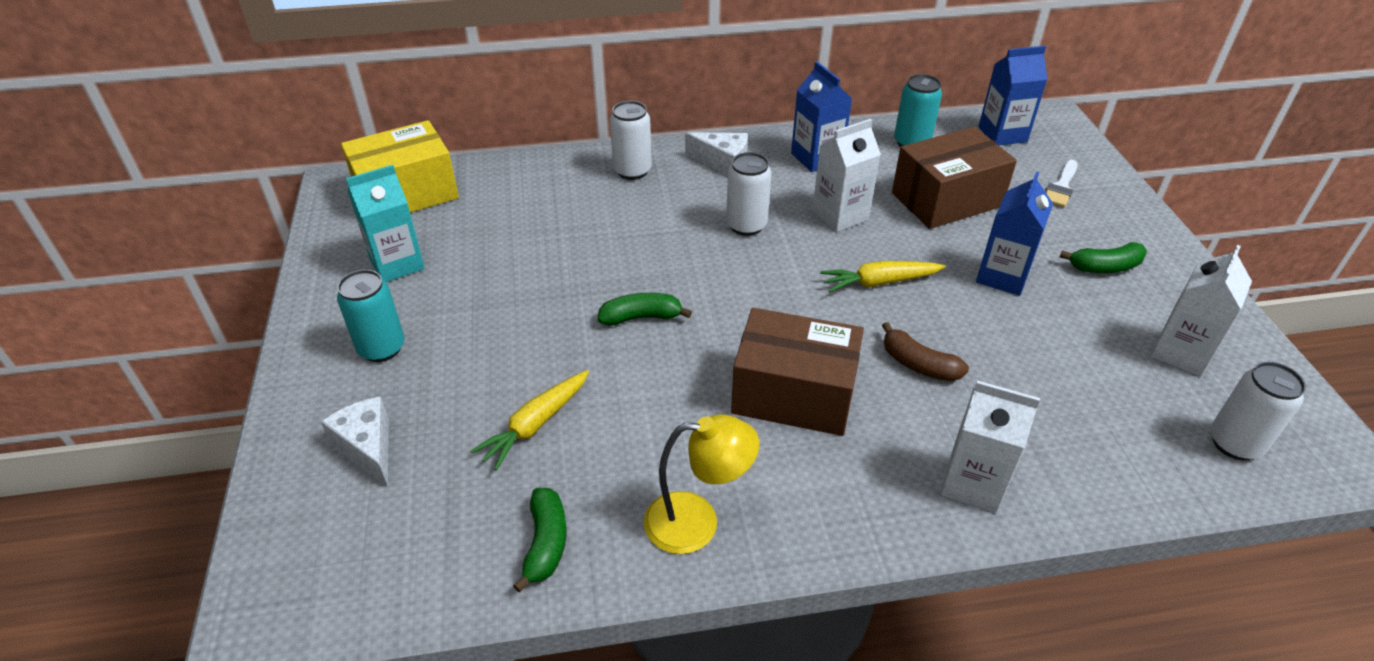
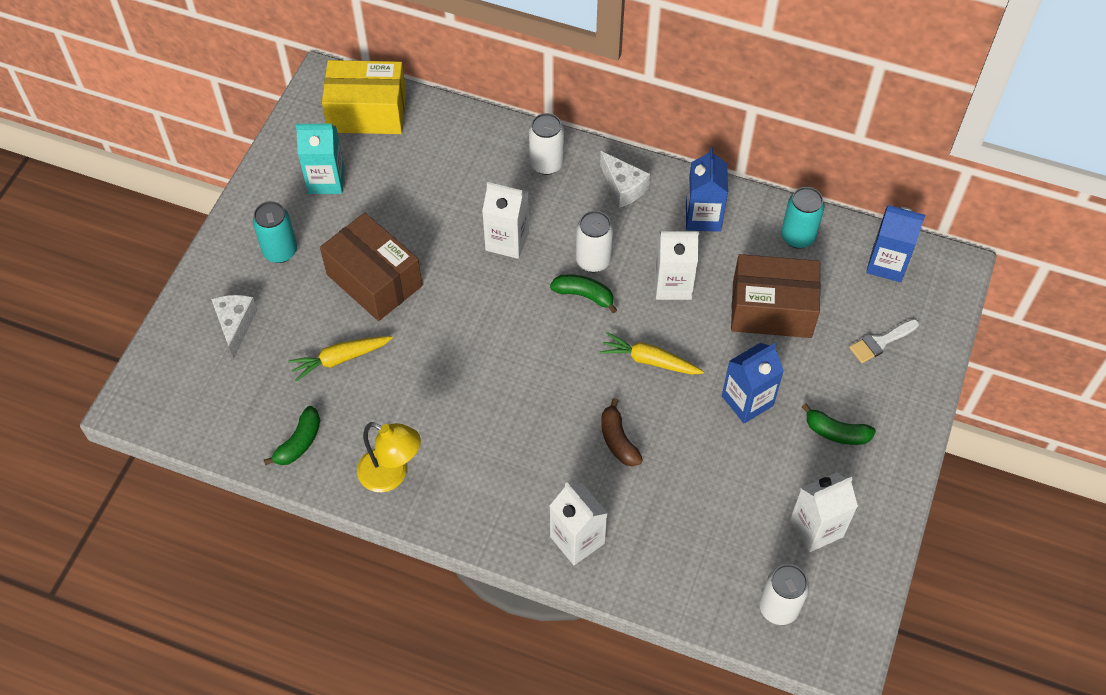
camera: 30 degrees right, 15 degrees up
(641, 317) = (460, 308): green banana -> green banana (584, 295)
(644, 242) = (507, 241): none -> white carton
(793, 394) = (515, 419): brown box -> brown box (374, 280)

